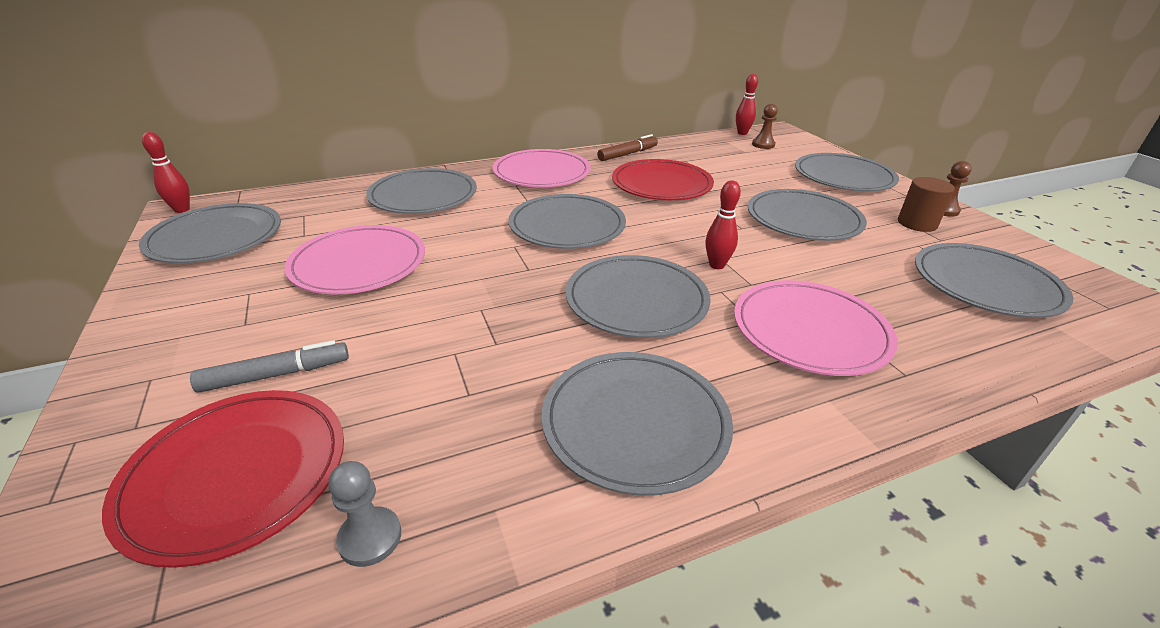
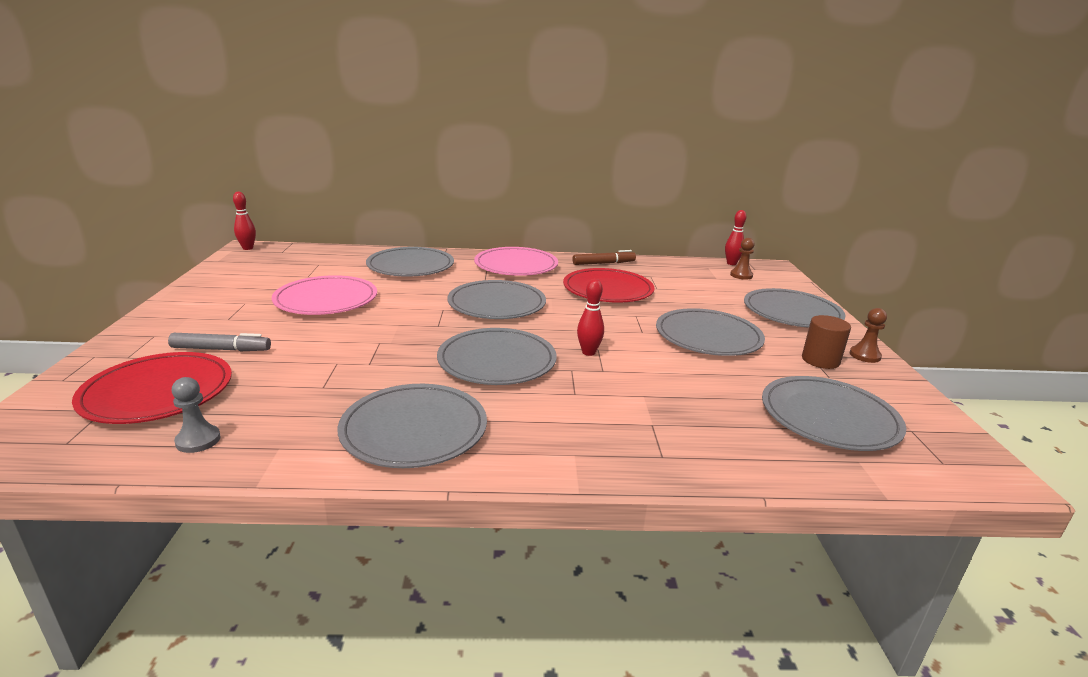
camera: 20 degrees right, 10 degrees down
(216, 238) = (253, 268): grey plate -> none
(810, 331) = (614, 410): pink plate -> none

